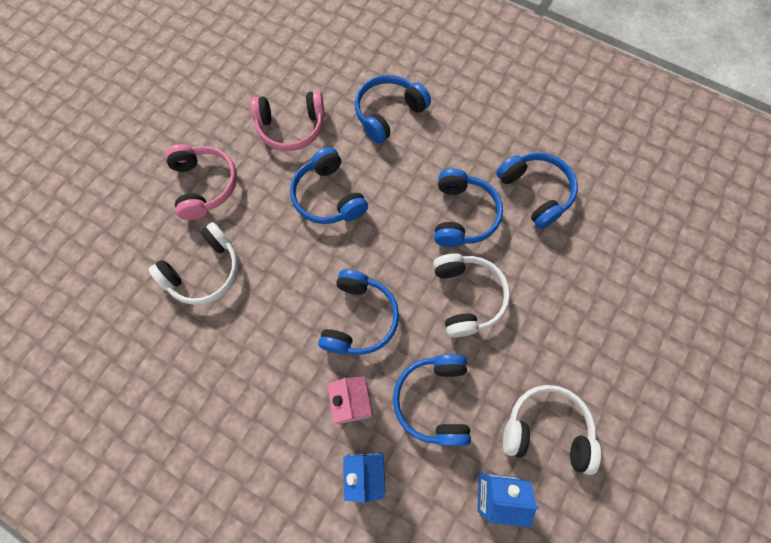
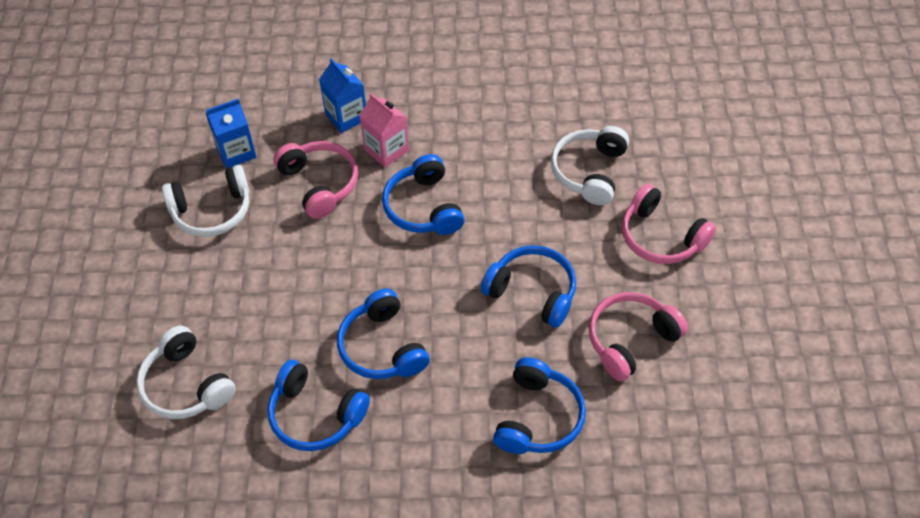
camera: 150 degrees right, 15 degrees down
(433, 400) = (320, 183): blue headphones -> pink headphones
(467, 297) = (334, 274): white headphones -> white headphones (186, 385)

